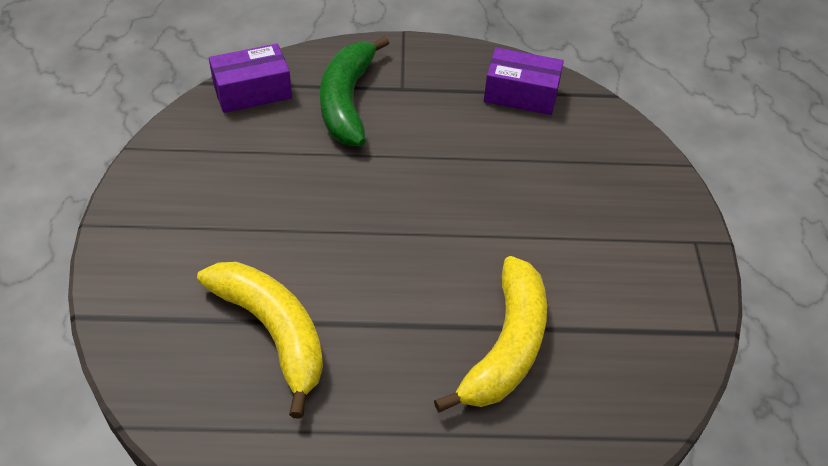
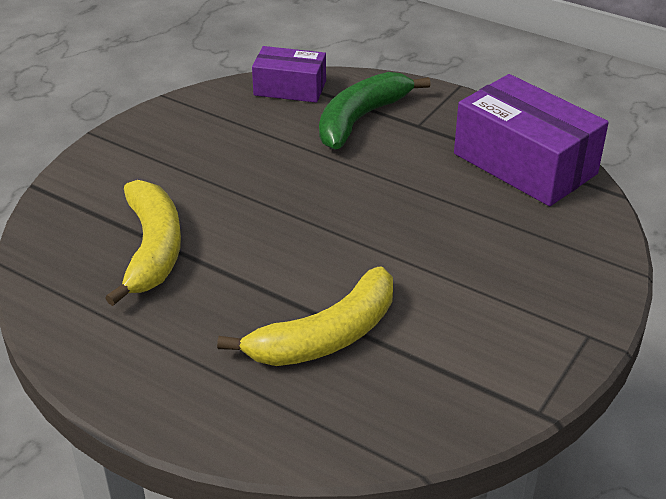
camera: 35 degrees right, 10 degrees down
(521, 94) = (524, 164): purple box -> purple box, size x1.70

